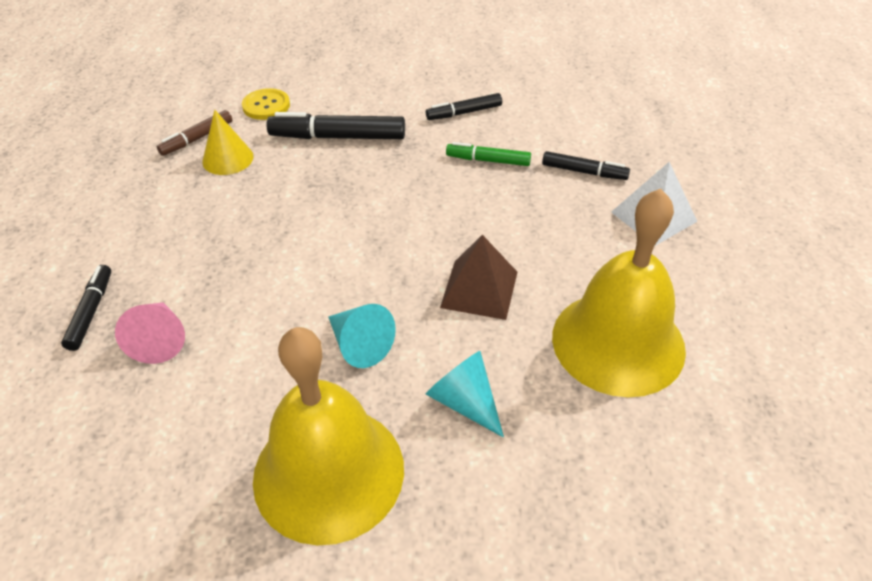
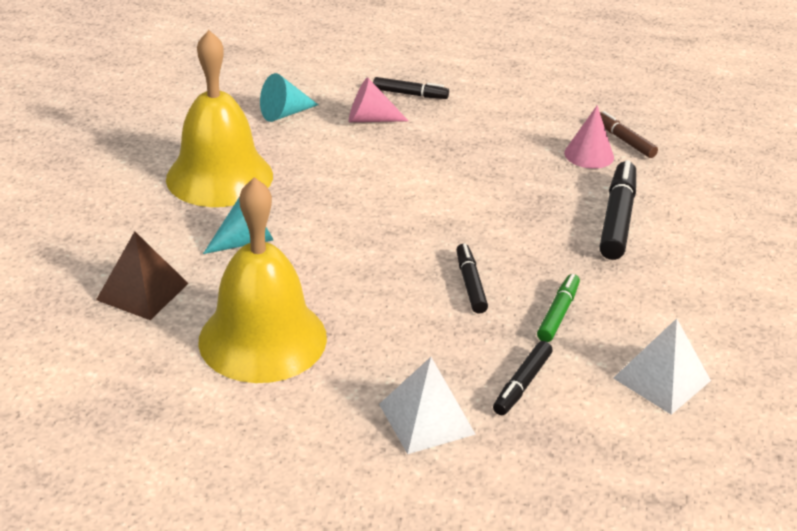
camera: 100 degrees right, 10 degrees down
(228, 159) = (589, 155): yellow cone -> pink cone
(266, 106) = (680, 180): yellow button -> none
(359, 345) = (326, 201): turquoise cone -> turquoise cone (284, 113)
(464, 113) = (657, 313): black marker -> black marker (470, 284)
(479, 289) = (362, 271): brown pyramid -> brown pyramid (142, 291)
(540, 109) = (661, 379): none -> white pyramid

